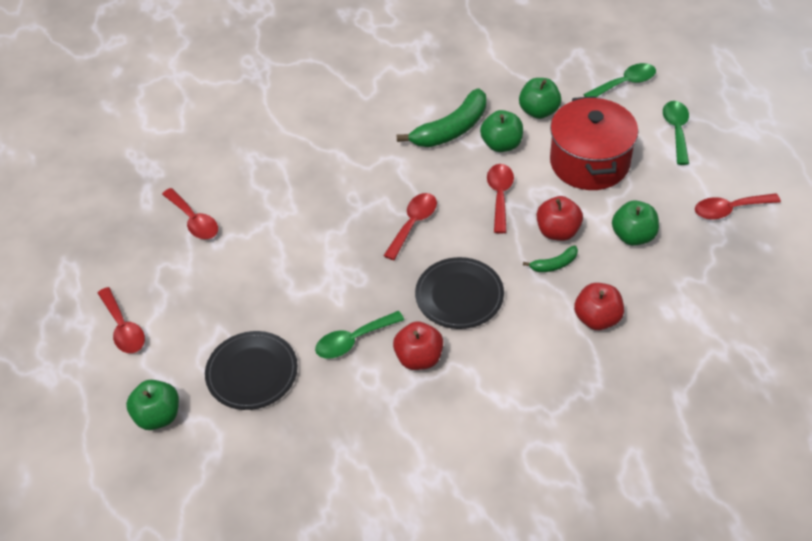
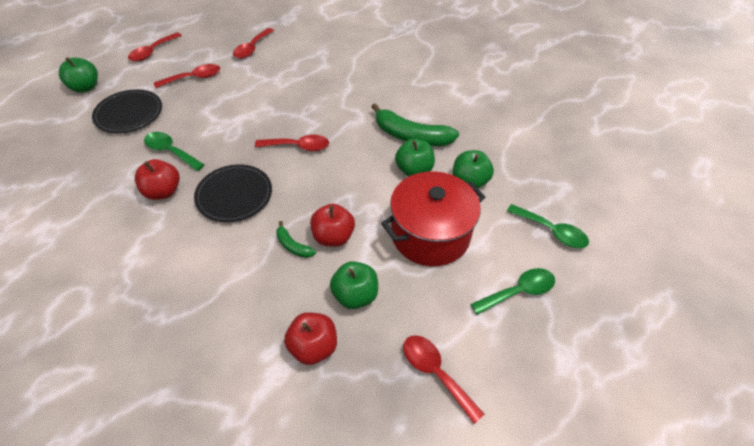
camera: 60 degrees right, 0 degrees up
(500, 196) = (355, 187): red spoon -> red spoon (193, 78)
(597, 318) = (240, 296): red apple -> red apple (313, 347)

